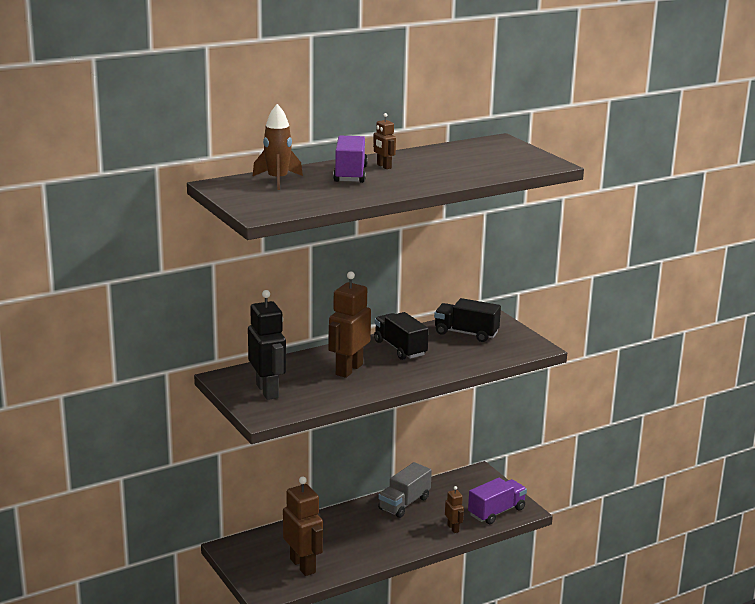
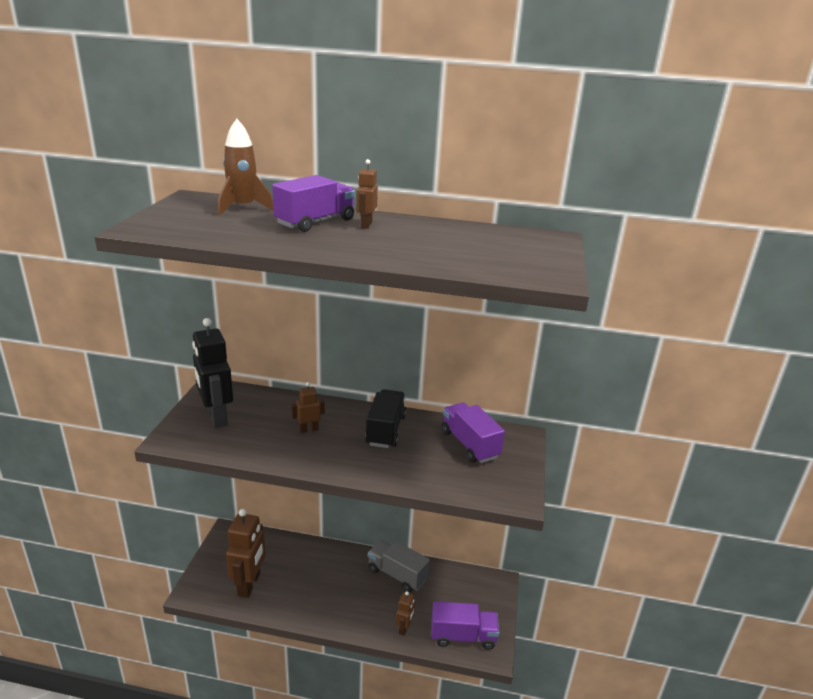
camera: 40 degrees right, 5 degrees up
(268, 391) = (216, 417): black robot -> black robot turned 135 degrees clockwise
(348, 369) = (308, 429): brown robot -> brown robot, size x0.50
(404, 503) = (397, 574): grey truck -> grey truck turned 45 degrees clockwise
(466, 333) = (469, 444): black truck -> purple truck

